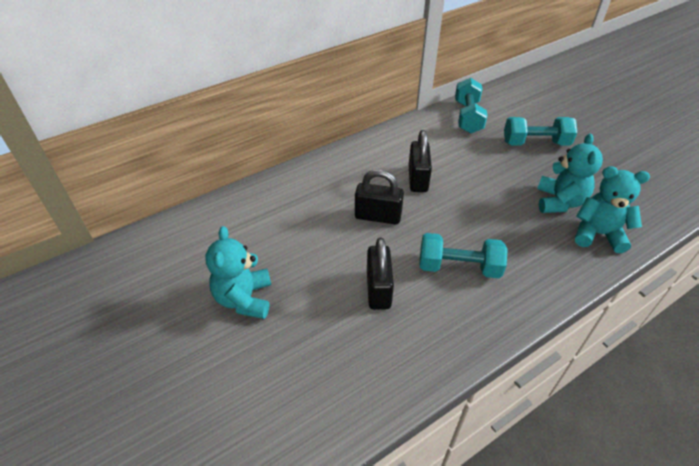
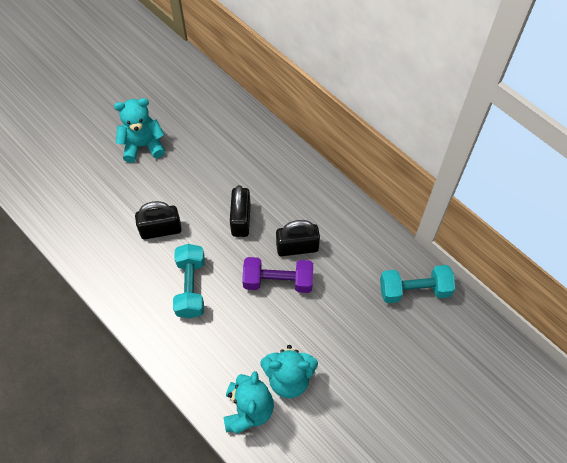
camera: 80 degrees right, 15 degrees up
(455, 197) = (278, 281): none -> purple dumbbell
(535, 143) = (383, 361): turquoise dumbbell -> none

